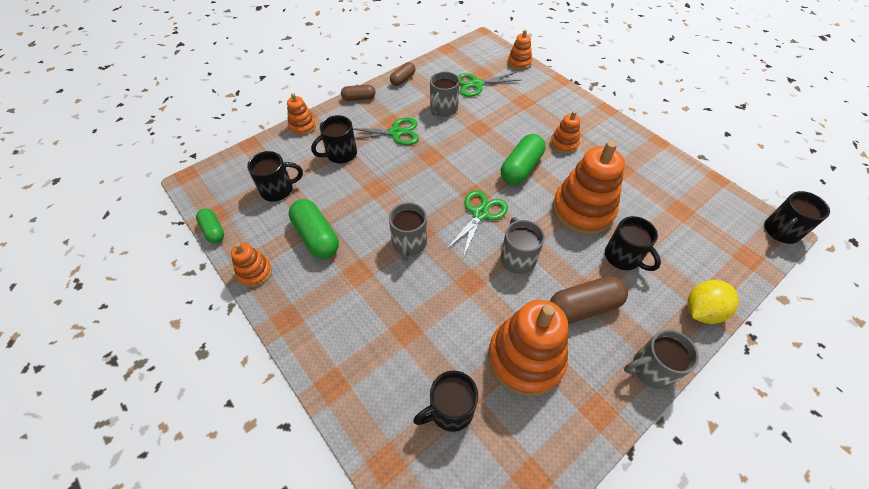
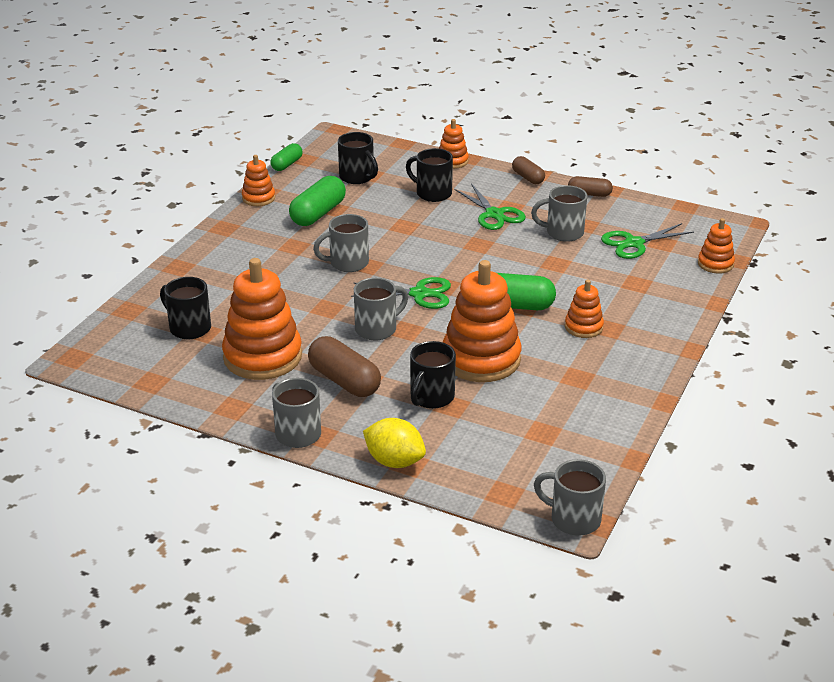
camera: 65 degrees right, 20 degrees down
(476, 84) = (634, 243): green scissors -> green scissors turned 75 degrees counterclockwise
(780, 231) = (573, 519): black mug -> grey mug

